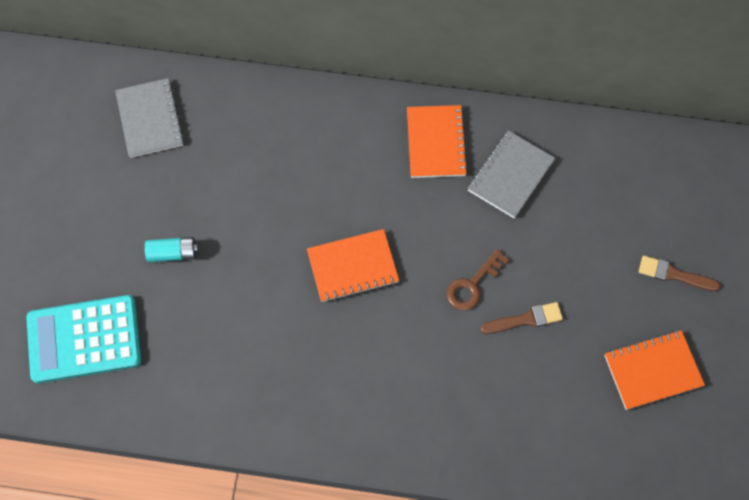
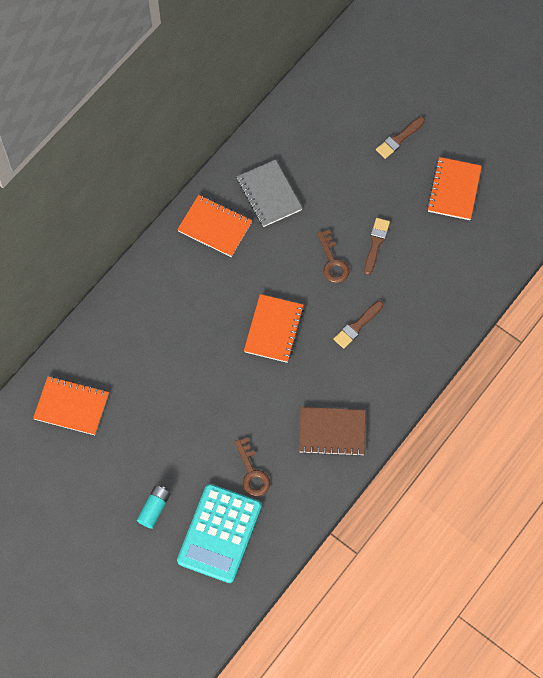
camera: 60 degrees left, 0 degrees up
(150, 119) = (71, 406): grey notebook -> orange notebook
(171, 335) = (252, 473): none -> brown key
(173, 253) = (190, 442): turquoise battery -> turquoise battery (154, 508)
(265, 394) = (332, 432): none -> brown notebook
(410, 353) = (357, 326): none -> brown brush

